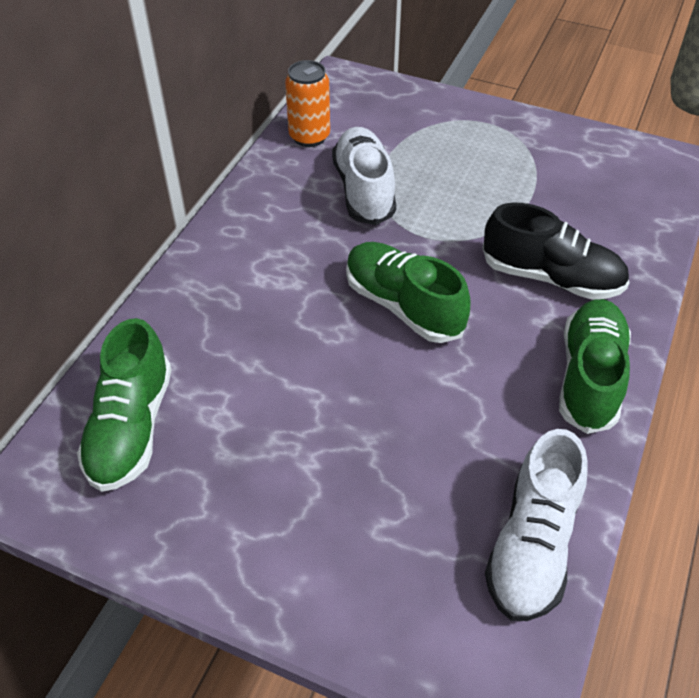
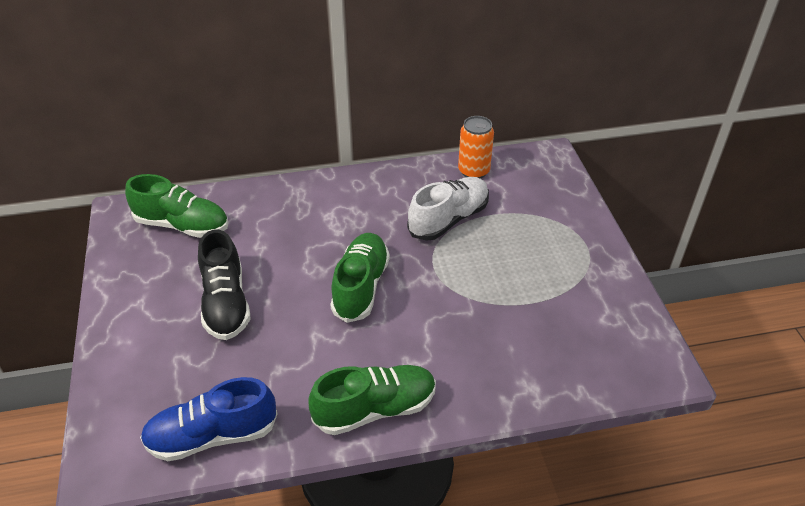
camera: 55 degrees right, 5 degrees down
(131, 427) = (182, 225): green shoe -> green shoe turned 135 degrees counterclockwise
(532, 545) = (212, 435): white shoe -> blue shoe
(551, 277) = (454, 349): black shoe -> black shoe (226, 303)

